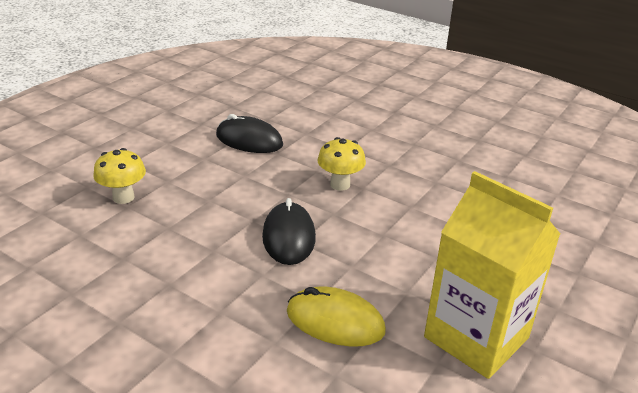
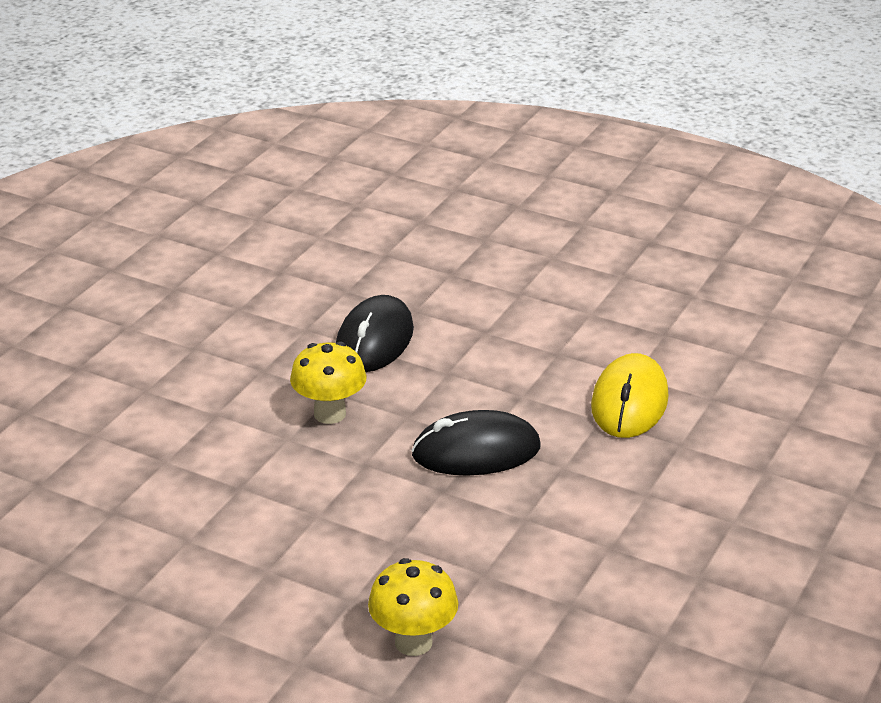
camera: 95 degrees left, 0 degrees up
(249, 140) = (197, 524): black mouse -> black mouse (374, 340)
(476, 337) = (618, 309): yellow carton -> none

